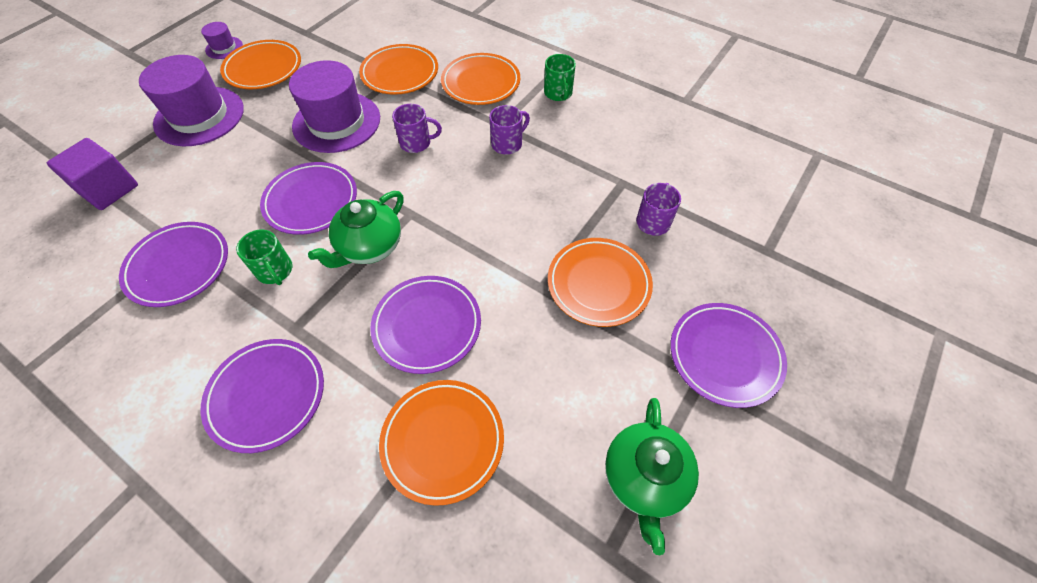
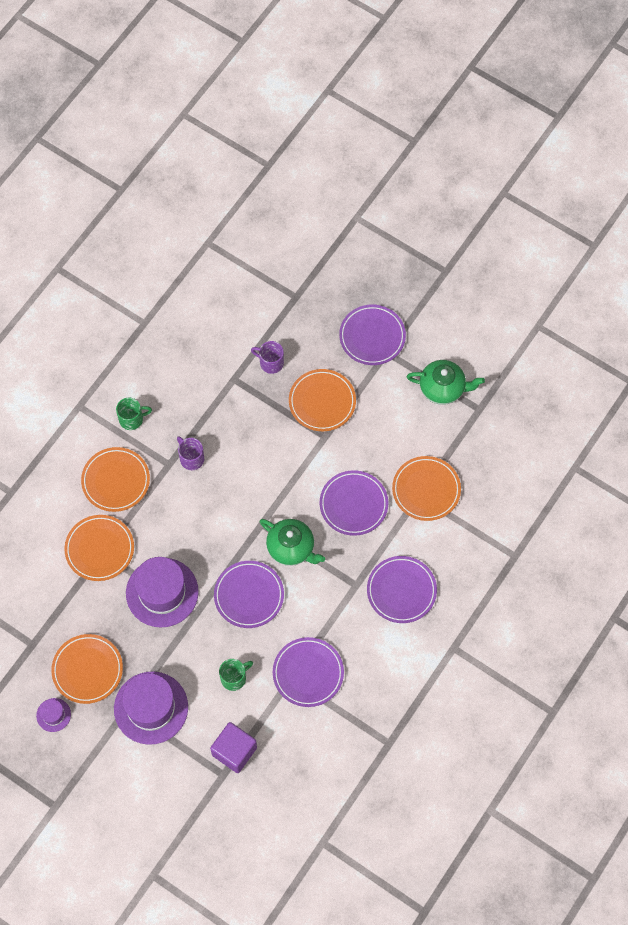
camera: 90 degrees left, 10 degrees up
(275, 271) = (311, 607): green mug -> green mug (234, 678)
(416, 143) = (188, 526): purple mug -> none

